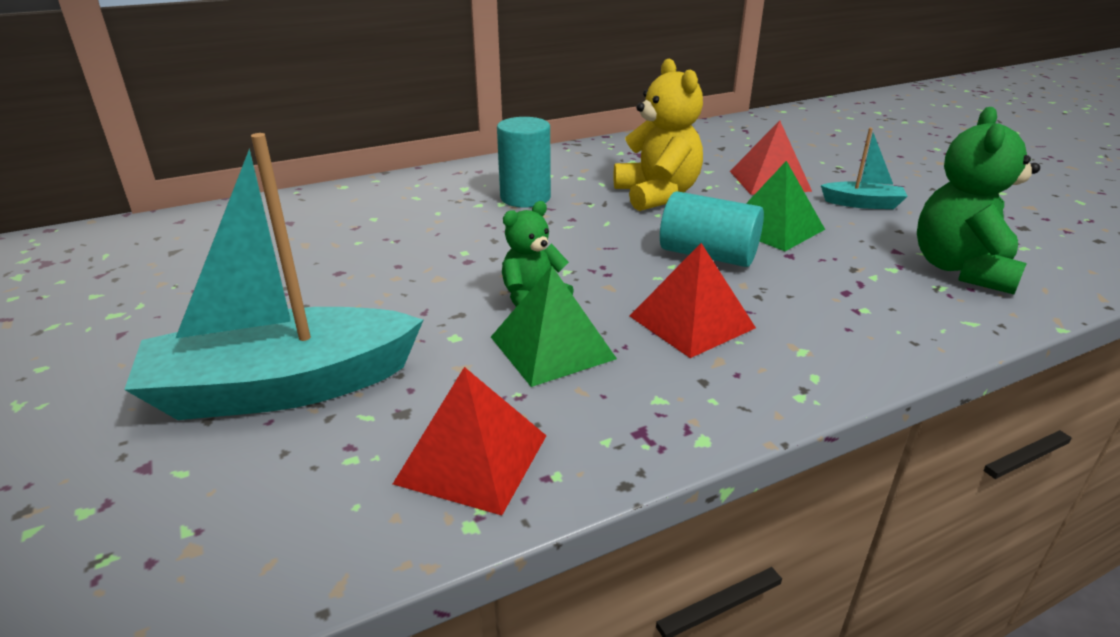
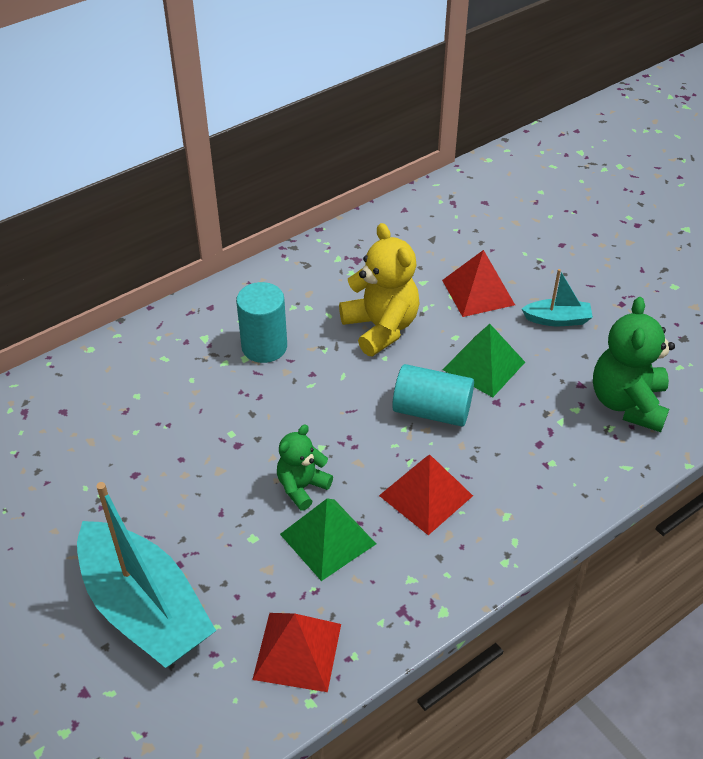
camera: 10 degrees left, 15 degrees up
(283, 387) = (145, 608): turquoise boat -> turquoise boat turned 105 degrees counterclockwise

